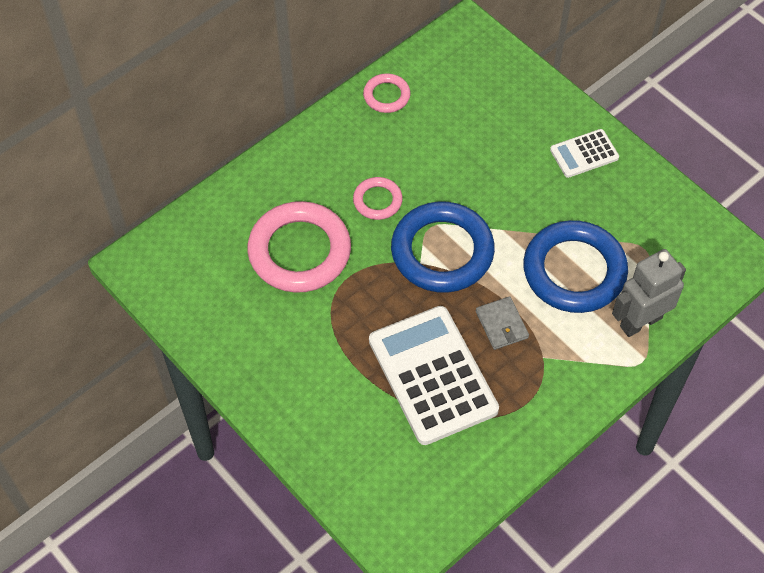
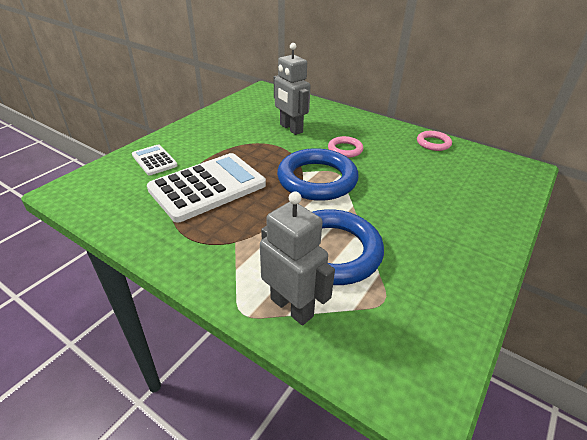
camera: 75 degrees right, 20 degrees down
(299, 251) = (291, 128): pink ring -> grey robot
(501, 325) = (261, 215): grey wallet -> none
(584, 154) = (465, 244): white calculator -> white calculator (154, 160)

